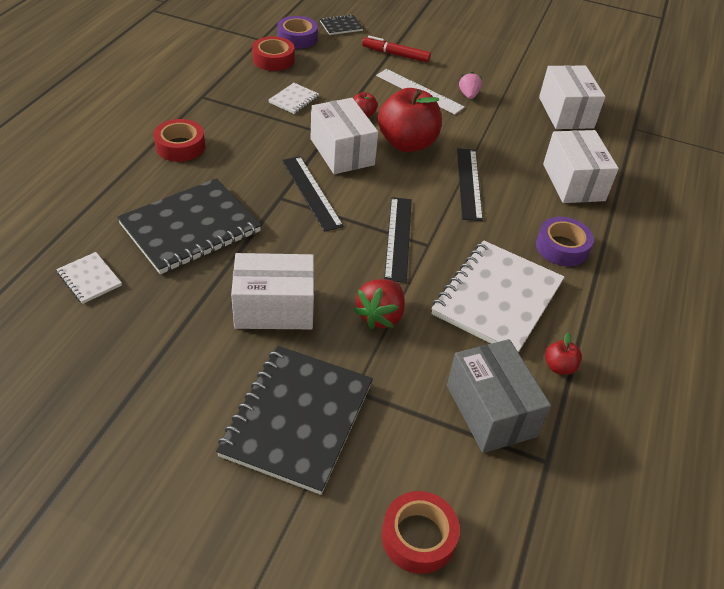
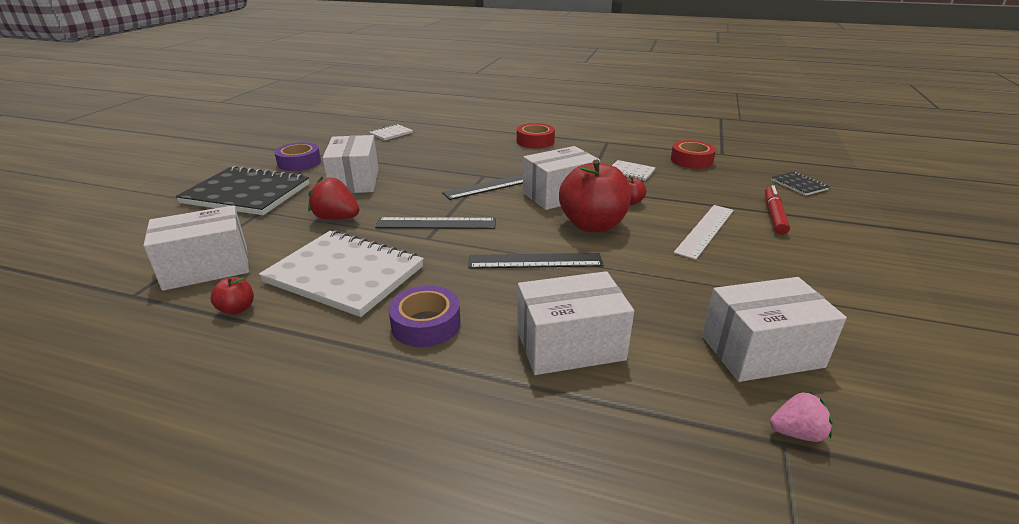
camera: 90 degrees right, 15 degrees down
(190, 228) = (441, 152): black notebook -> none
(297, 38) = (744, 167): purple tape -> purple tape (299, 163)
(418, 537) = (117, 236): red tape -> none
(468, 95) = (729, 263): pink strawberry -> pink strawberry (796, 433)
(491, 410) = (207, 268): grey box -> white box

